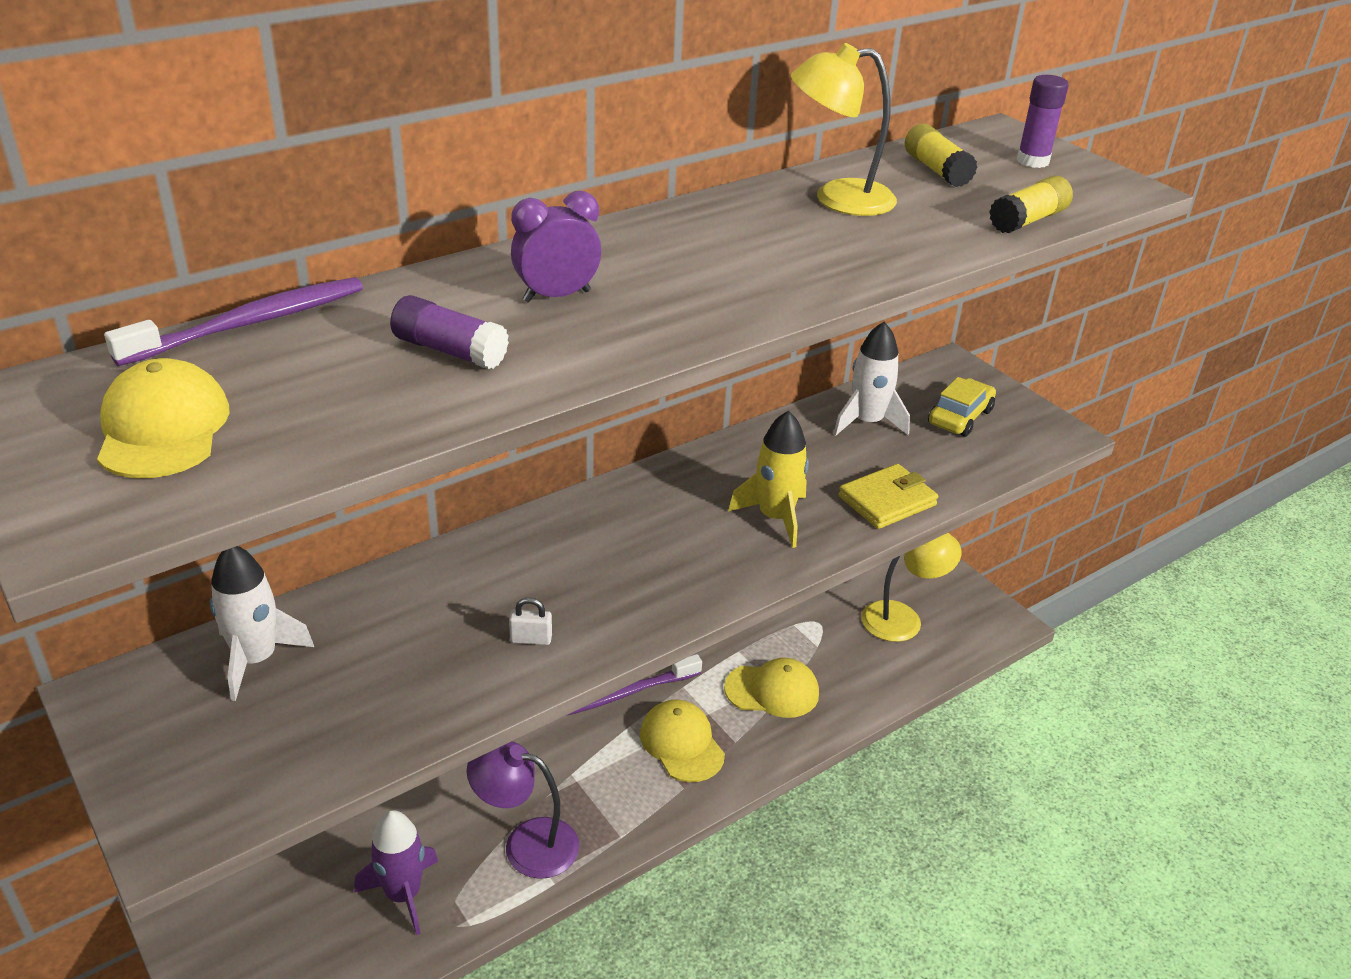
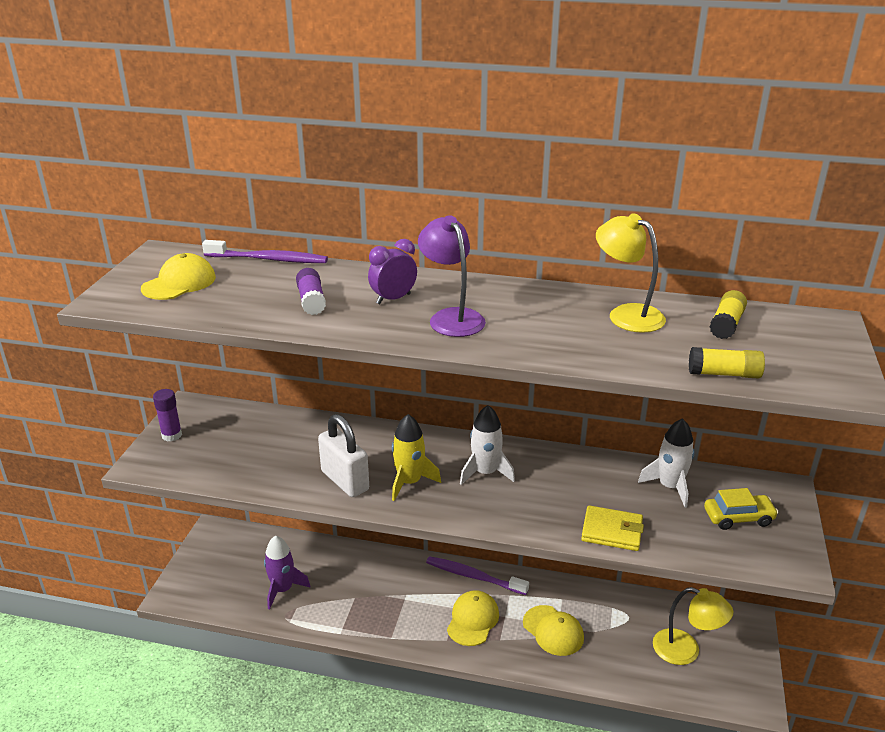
camera: 50 degrees right, 5 degrees down
(256, 659) = (246, 423): white rocket -> white rocket (485, 473)
(526, 843) = (350, 608): purple lamp -> purple lamp (451, 317)
(531, 639) = (345, 481): white padlock -> white padlock, size x2.47
(557, 296) = (393, 299): purple clock -> purple clock turned 60 degrees counterclockwise
(775, 517) = (535, 501): yellow rocket -> yellow rocket (409, 482)
(1032, 161) = (811, 345): purple glue stick -> purple glue stick (172, 435)

